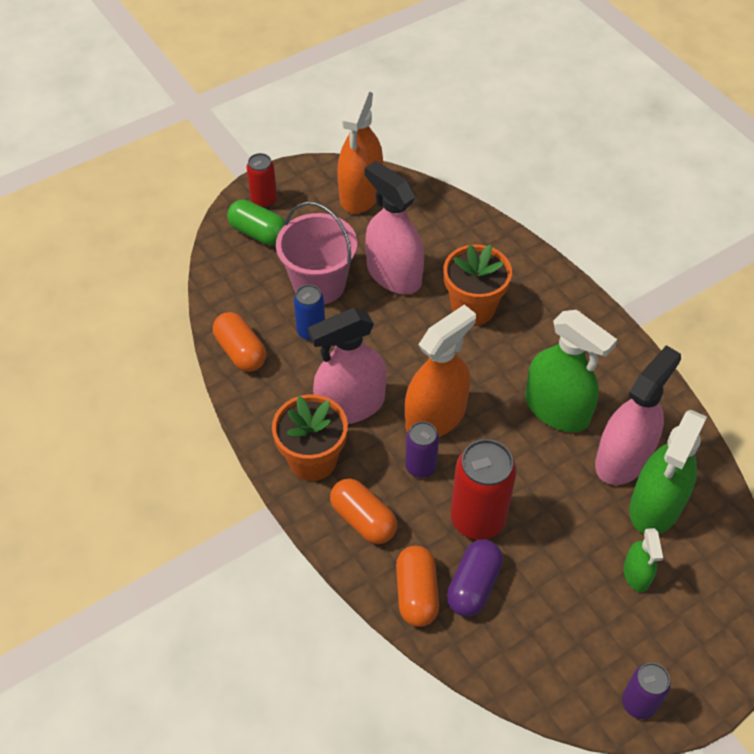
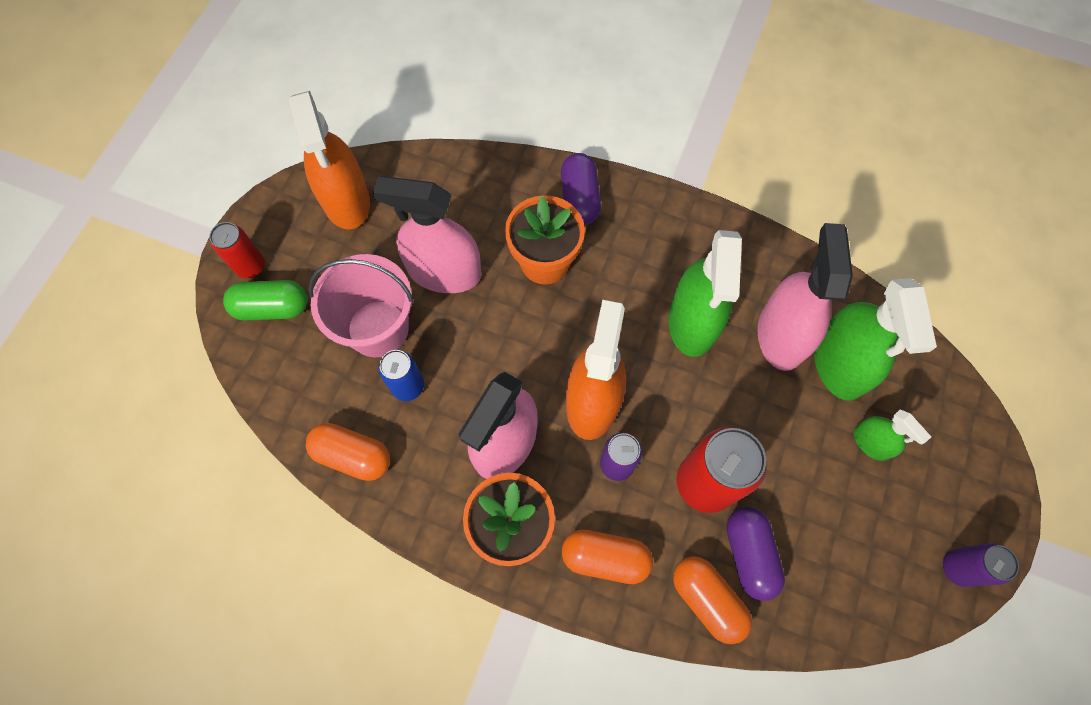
camera: 35 degrees left, 15 degrees up
(534, 281) = (579, 198): none -> purple capsule
(557, 409) = (693, 322): green spray bottle -> green spray bottle turned 90 degrees clockwise

